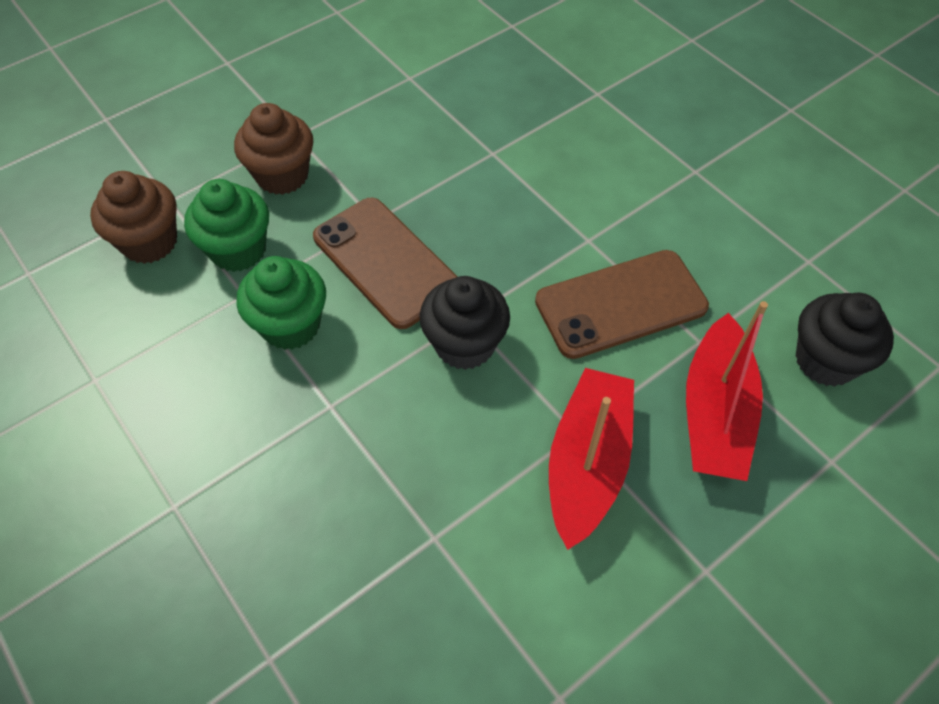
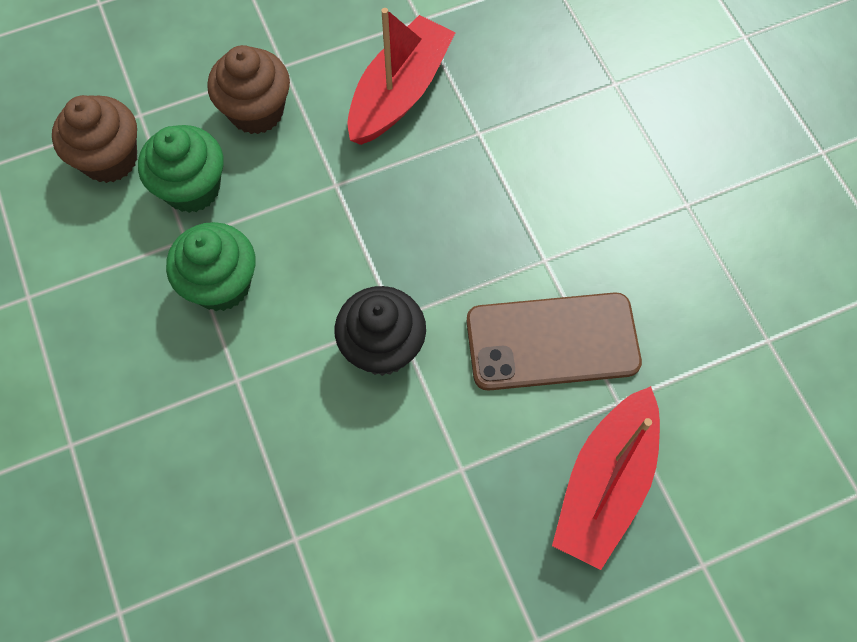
camera: 15 degrees right, 10 degrees up
(385, 262) = (331, 236): brown phone -> none
(587, 463) = (461, 503): red boat -> red boat (399, 92)
(825, 361) = (740, 457): black cupcake -> none

